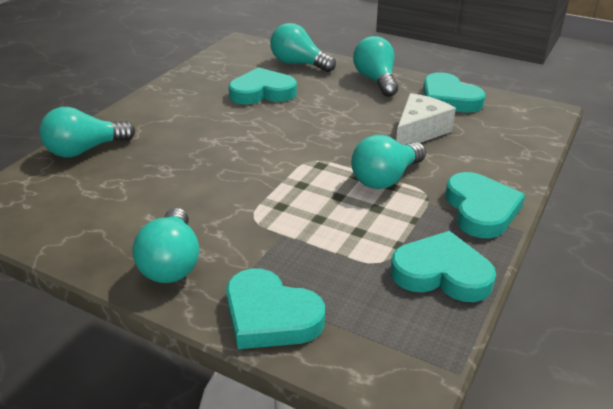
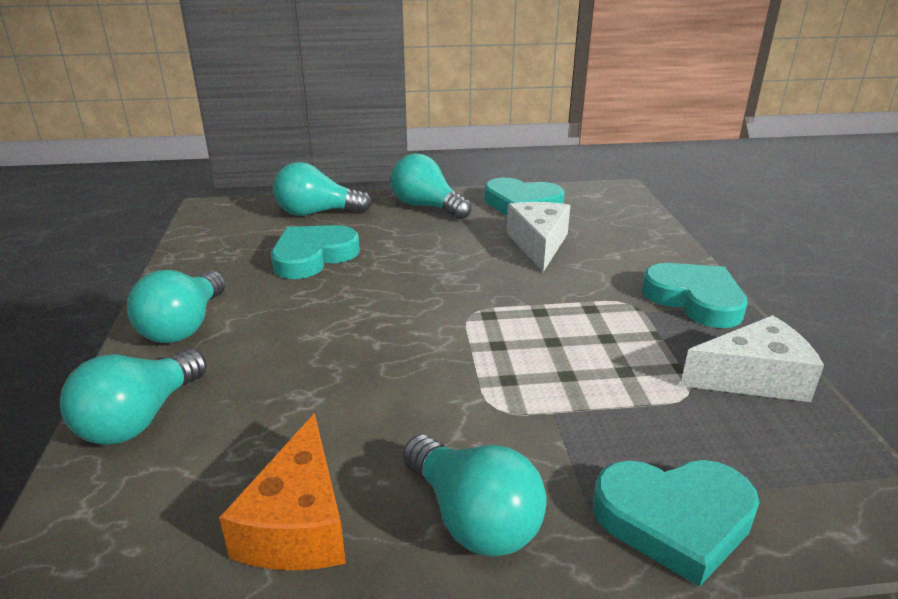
camera: 35 degrees left, 5 degrees down
(96, 226) = (298, 523): none -> orange cheese
(386, 178) = (572, 303): turquoise light bulb -> turquoise light bulb (184, 326)
(441, 273) = (753, 378): turquoise heart -> white cheese

